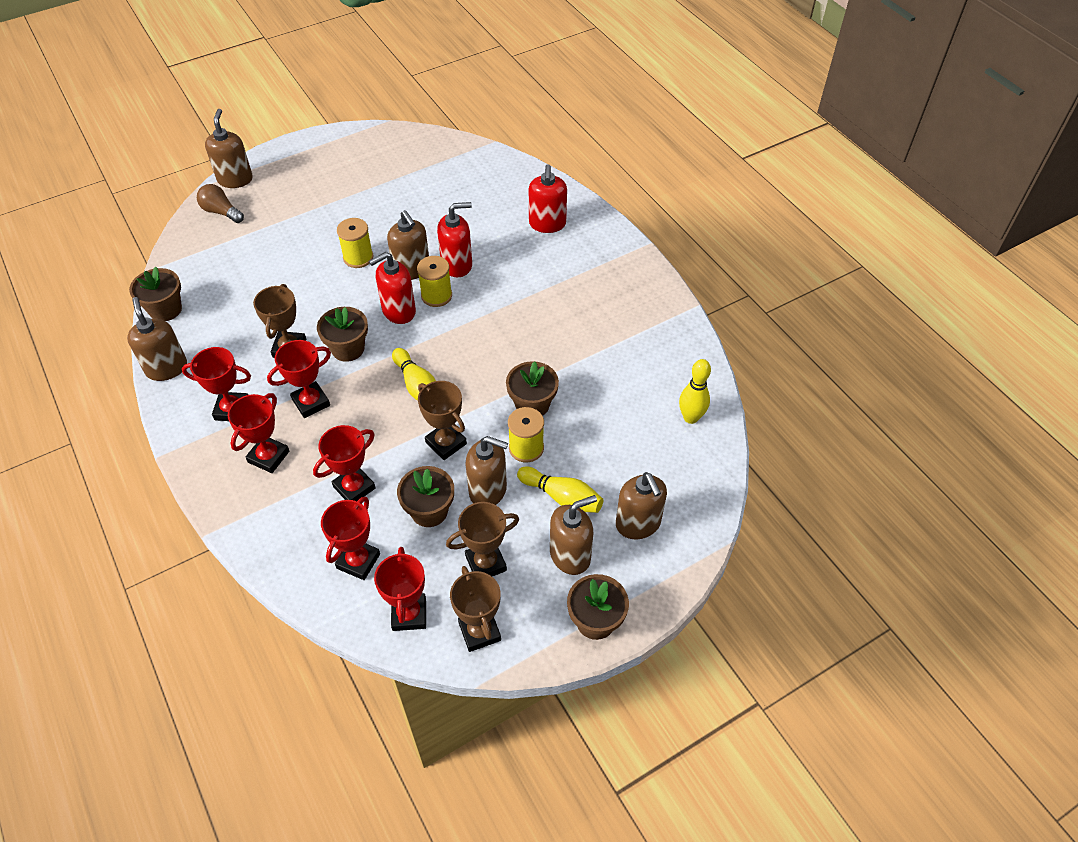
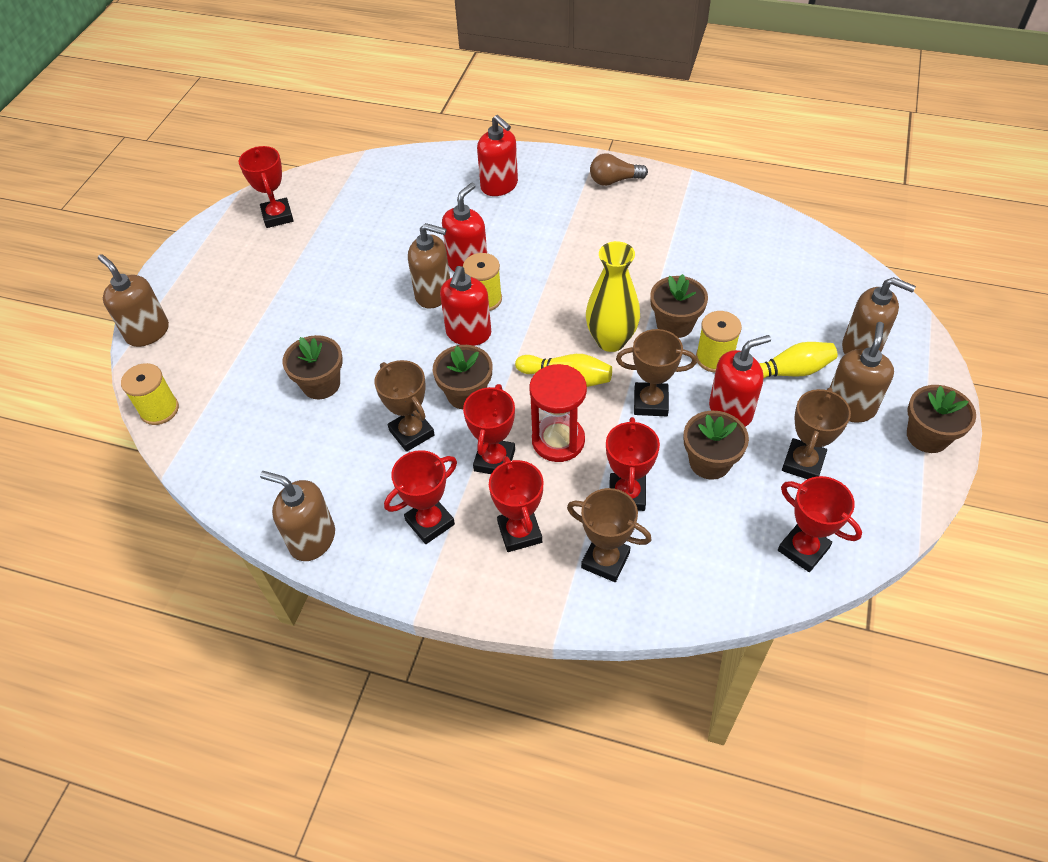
camera: 40 degrees left, 0 degrees up
(165, 309) = (236, 491): brown flower pot -> brown flower pot (321, 384)
(221, 212) = (173, 369): brown light bulb -> brown light bulb (614, 180)
(358, 257) = (370, 316): yellow spool -> yellow spool (159, 410)
(358, 561) = (710, 546): red trophy -> red trophy (277, 216)
(360, 421) = (558, 440): none -> red hourglass
(476, 383) = (611, 340): none -> yellow vase
(479, 631) = (867, 514): brown trophy -> brown trophy (605, 560)
(488, 490) = (730, 410): brown soap dispenser -> red soap dispenser
(690, 417) = (794, 250): yellow bowling pin -> none

